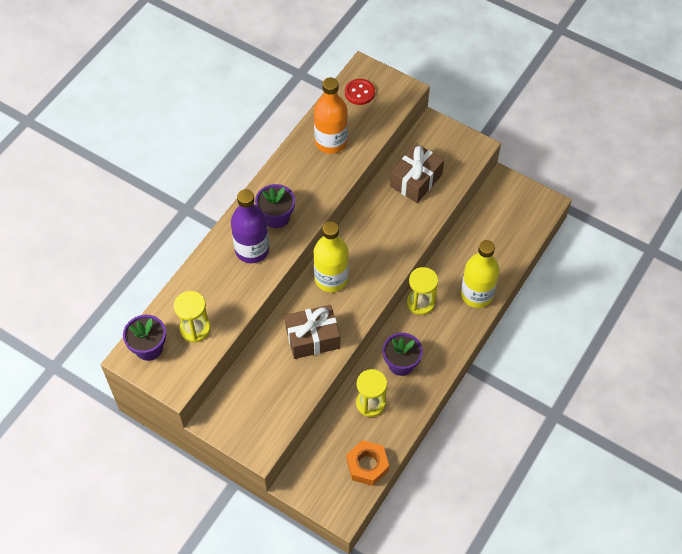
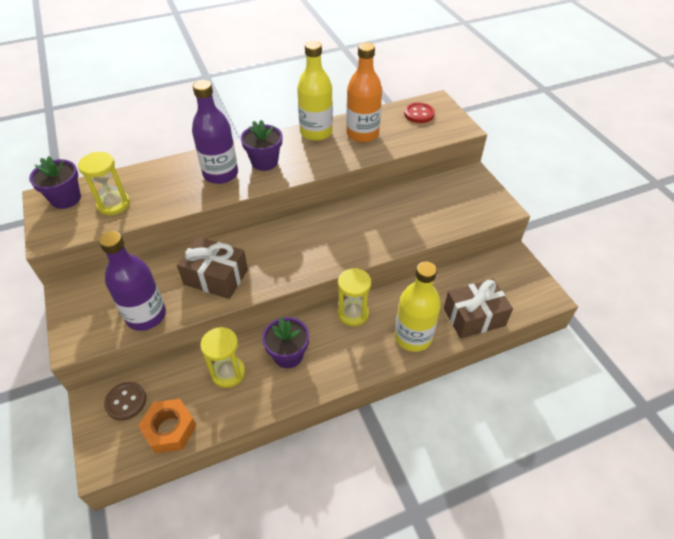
camera: 35 degrees right, 10 degrees down
(291, 399) = (146, 315): none -> purple bottle
(318, 469) = (126, 401): none -> brown button
(331, 278) = (278, 240): yellow bottle -> yellow bottle (316, 132)
(416, 180) = (423, 206): brown gift -> brown gift (474, 317)

